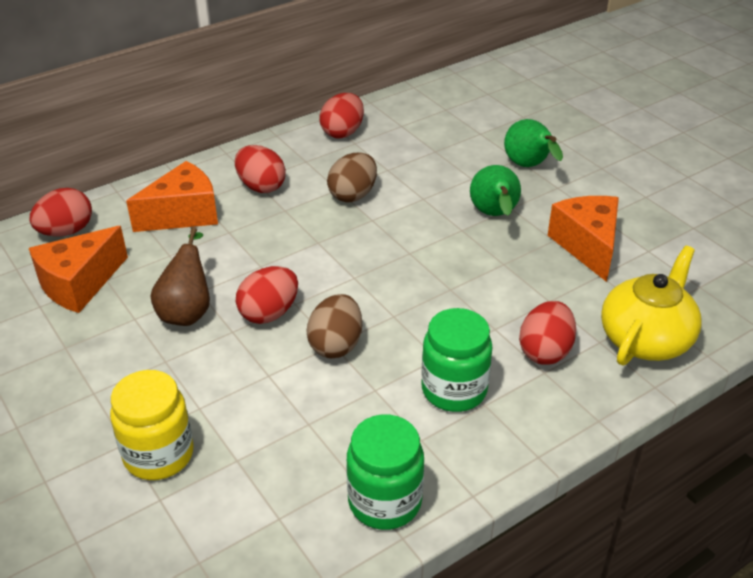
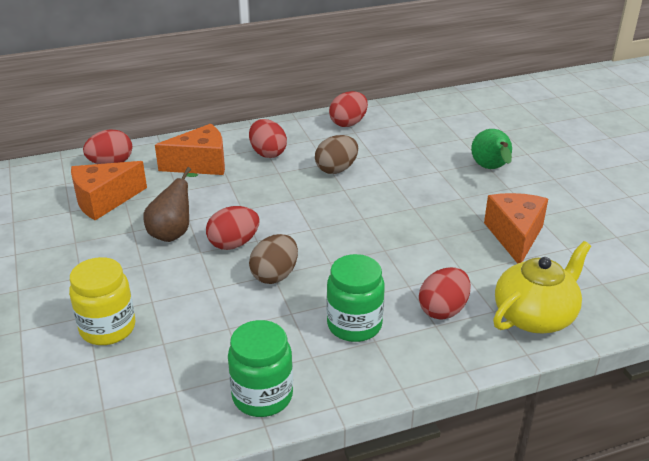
camera: 15 degrees right, 5 degrees down
(494, 215) = (445, 201): green pear -> none

